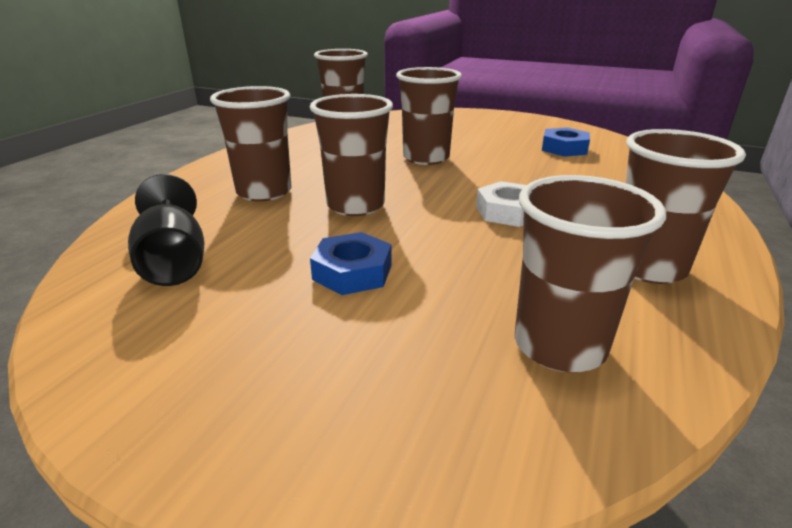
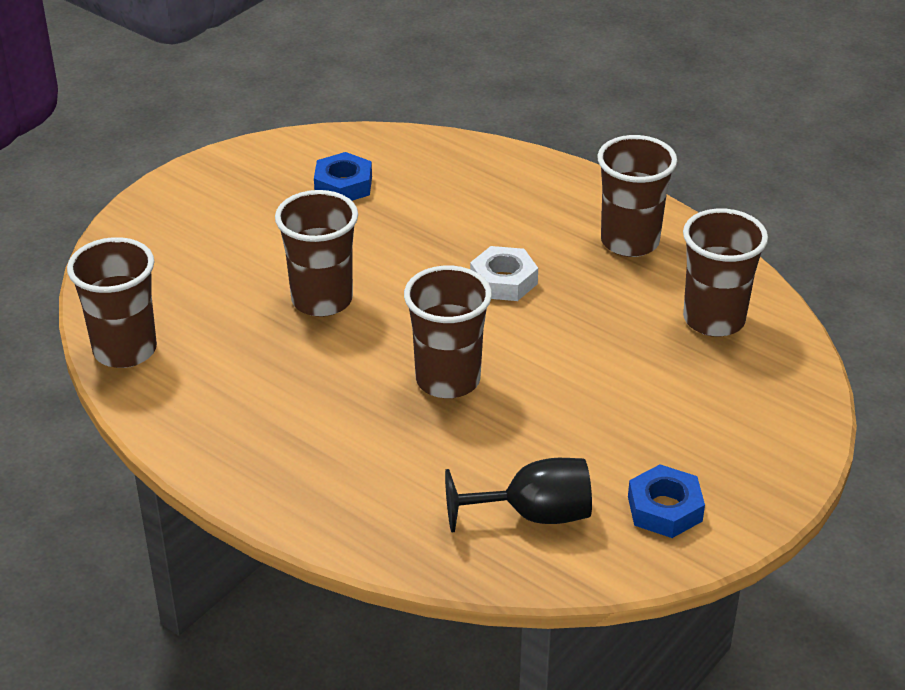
camera: 75 degrees left, 10 degrees up
(264, 192) = (377, 448): brown cup -> none
(352, 272) = (589, 400): blue nut -> blue nut (664, 509)

